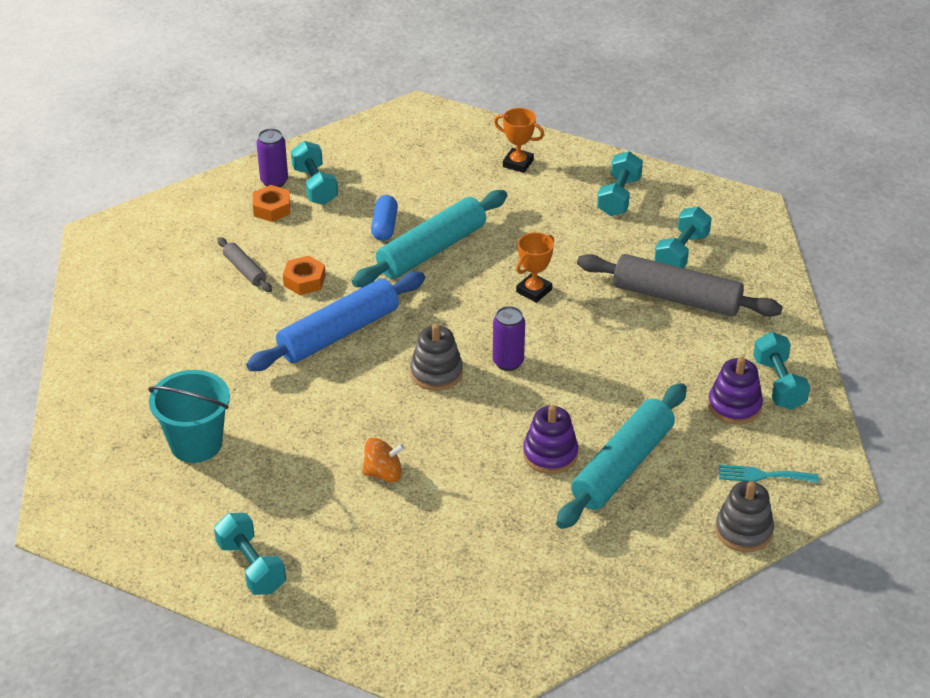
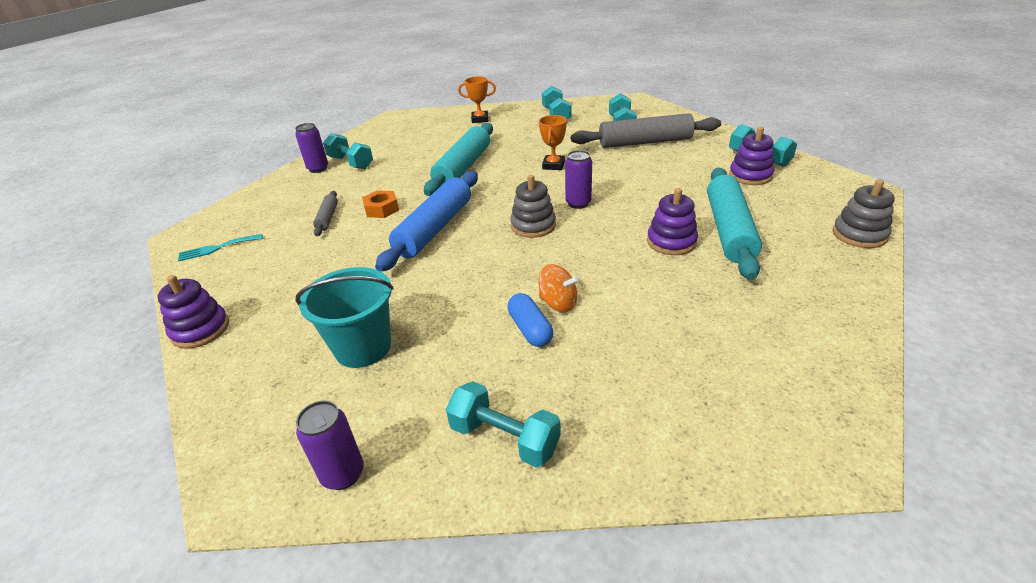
camera: 25 degrees left, 5 degrees down
(77, 366) = (200, 330): none -> purple stacking toy
(129, 540) = (343, 474): none -> purple can
(245, 270) = (327, 218): grey rolling pin -> grey rolling pin turned 60 degrees clockwise
(272, 208) = (326, 181): orange nut -> none
(383, 473) = (558, 303): orange spinning top -> orange spinning top turned 60 degrees clockwise
(384, 226) = (419, 167): blue capsule -> blue capsule (530, 329)
(763, 475) = (821, 202): turquoise fork -> turquoise fork (217, 248)

